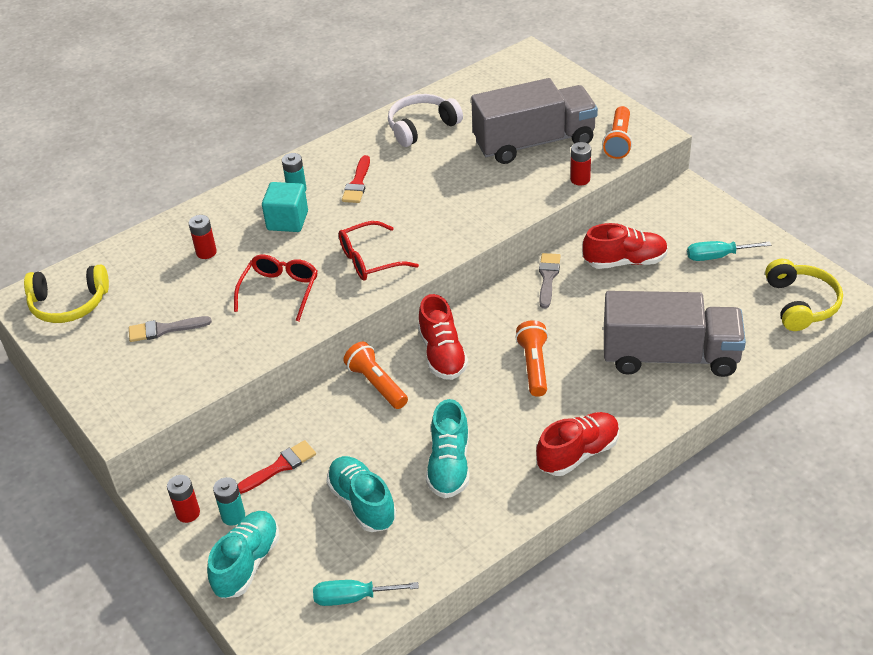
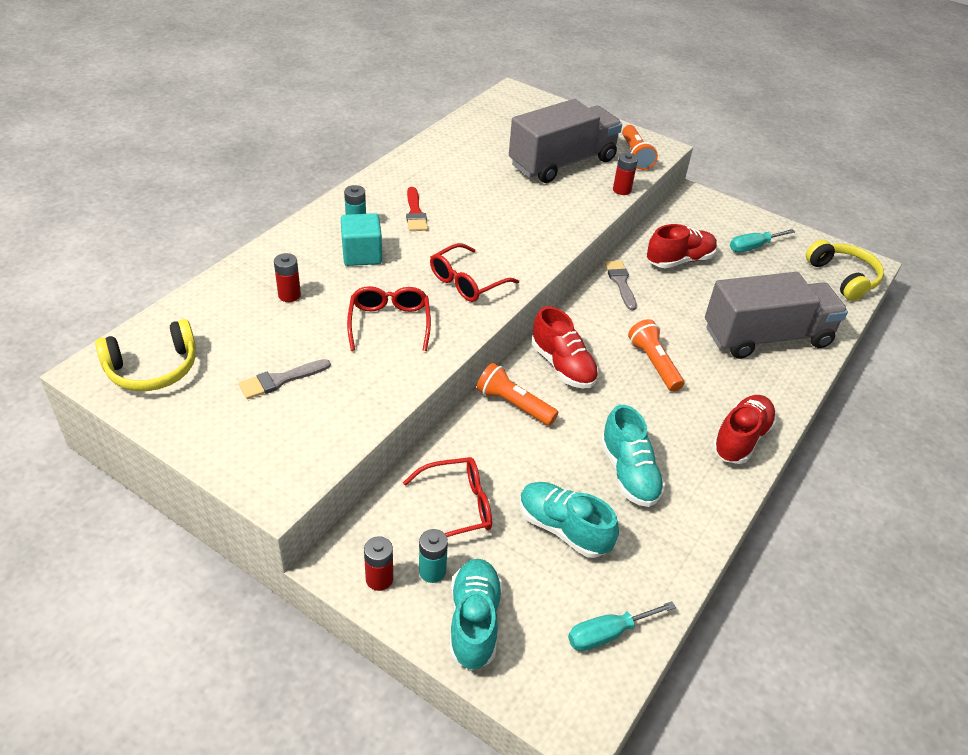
camera: 25 degrees left, 0 degrees up
(279, 467) = (457, 507): red brush -> red glasses
(422, 127) = (450, 158): white headphones -> none

